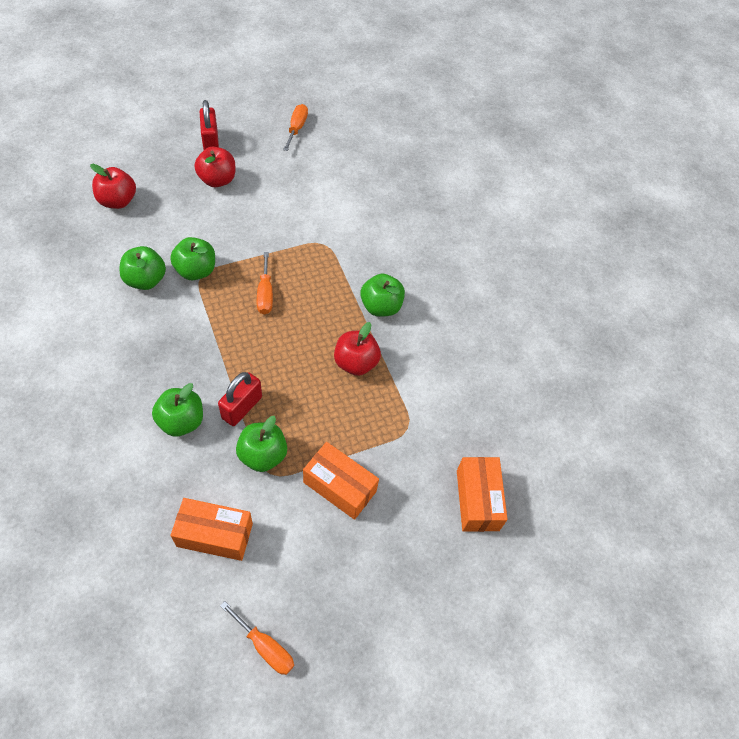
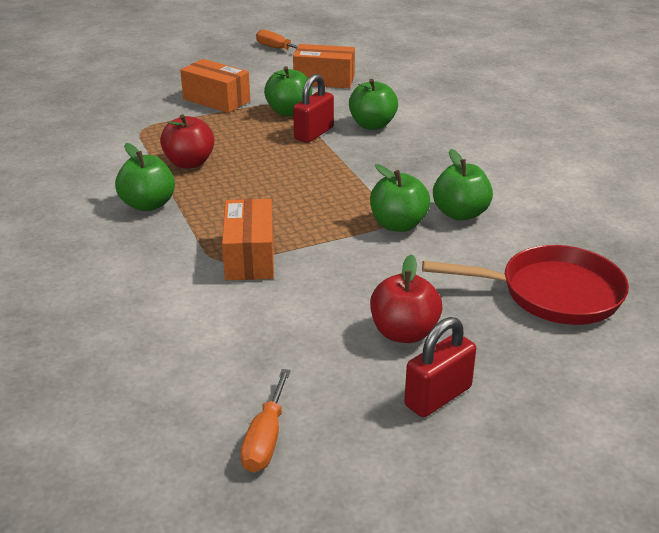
camera: 175 degrees left, 25 degrees down
(117, 201) = (552, 293): red apple -> red pan
(211, 142) = (438, 396): red padlock -> red padlock turned 60 degrees clockwise
(265, 294) = (300, 208): orange screwdriver -> none
(477, 500) = (90, 98): orange box -> orange box (249, 256)

